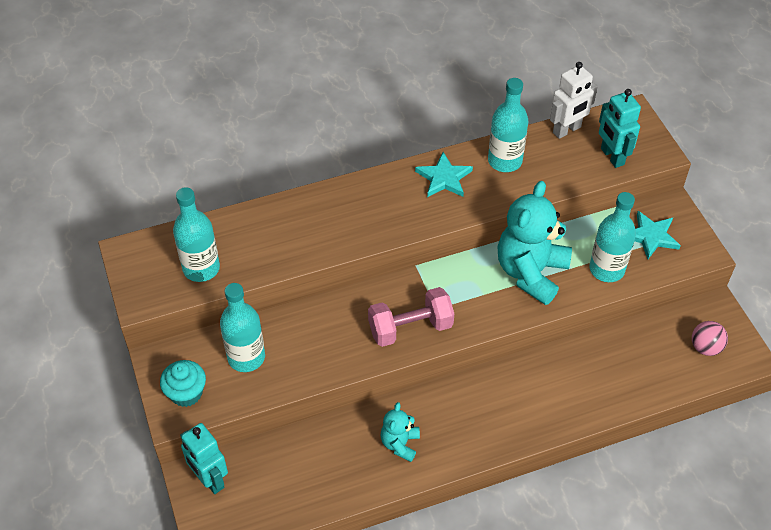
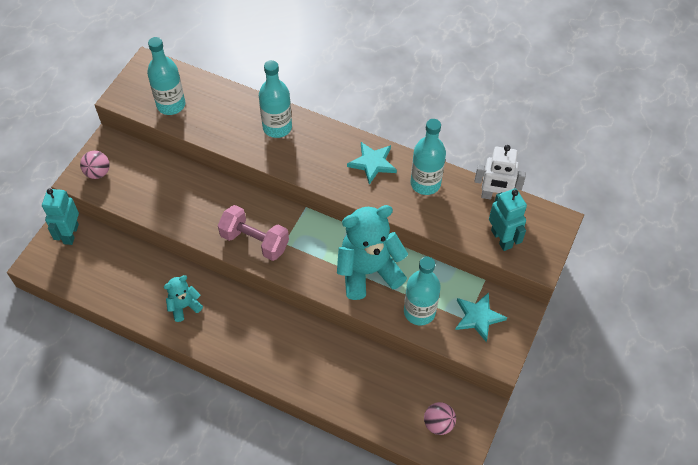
camera: 45 degrees right, 5 degrees up
(186, 393) = (98, 172): turquoise cupcake -> pink ball
(246, 357) = (150, 179): turquoise bottle -> turquoise bottle (277, 127)
(612, 156) = (502, 239): turquoise robot -> turquoise robot turned 135 degrees clockwise

